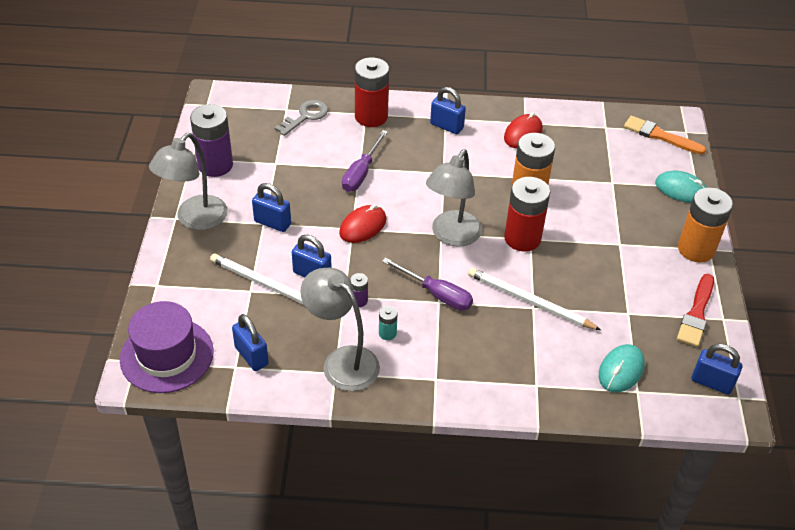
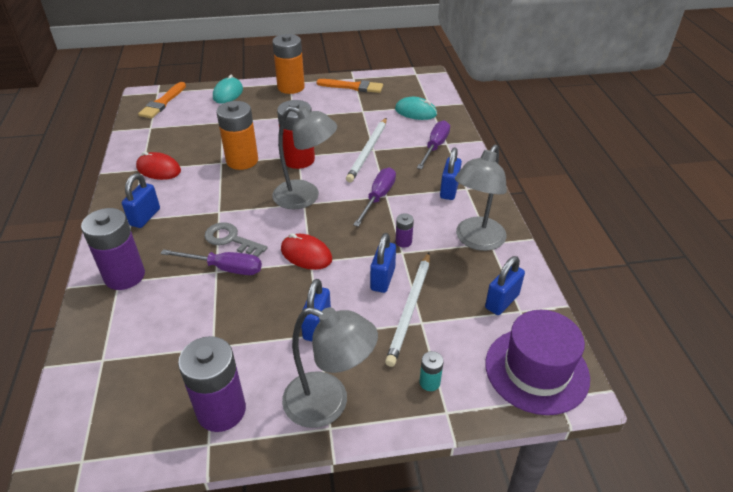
camera: 100 degrees left, 5 degrees down
(305, 116) = (120, 336): grey key -> grey key (231, 239)
(371, 116) = (124, 276): red battery -> purple battery
(387, 333) = (433, 219): turquoise battery -> turquoise battery (429, 382)
(529, 370) = (435, 147): none -> purple screwdriver
(696, 314) = (353, 87): red brush -> orange brush
(711, 382) = (409, 82): blue padlock -> blue padlock (449, 190)

